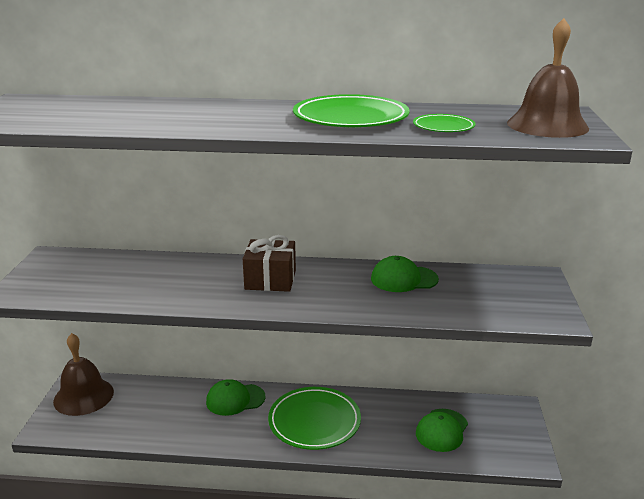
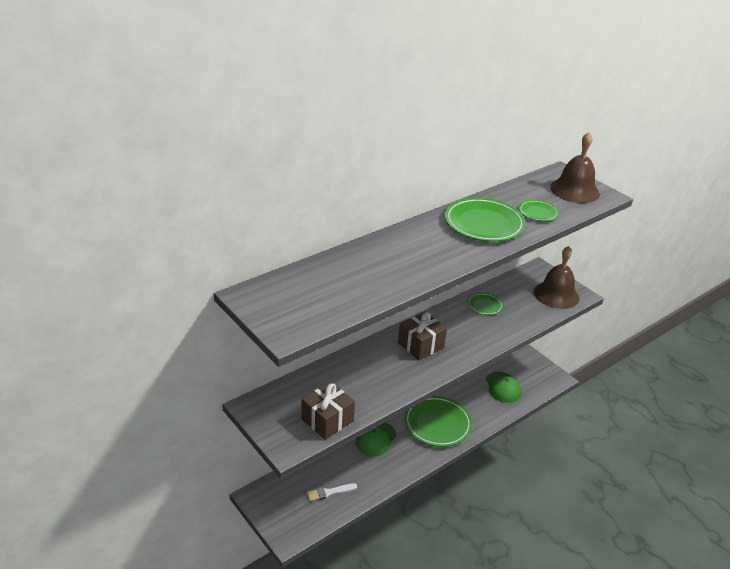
camera: 45 degrees left, 10 degrees up
(79, 291) = (327, 420): none -> brown gift
(83, 396) = (277, 500): brown bell -> brown bell (556, 294)
(129, 416) = (329, 492): none -> white brush
(404, 279) = (484, 305): green cap -> green plate

